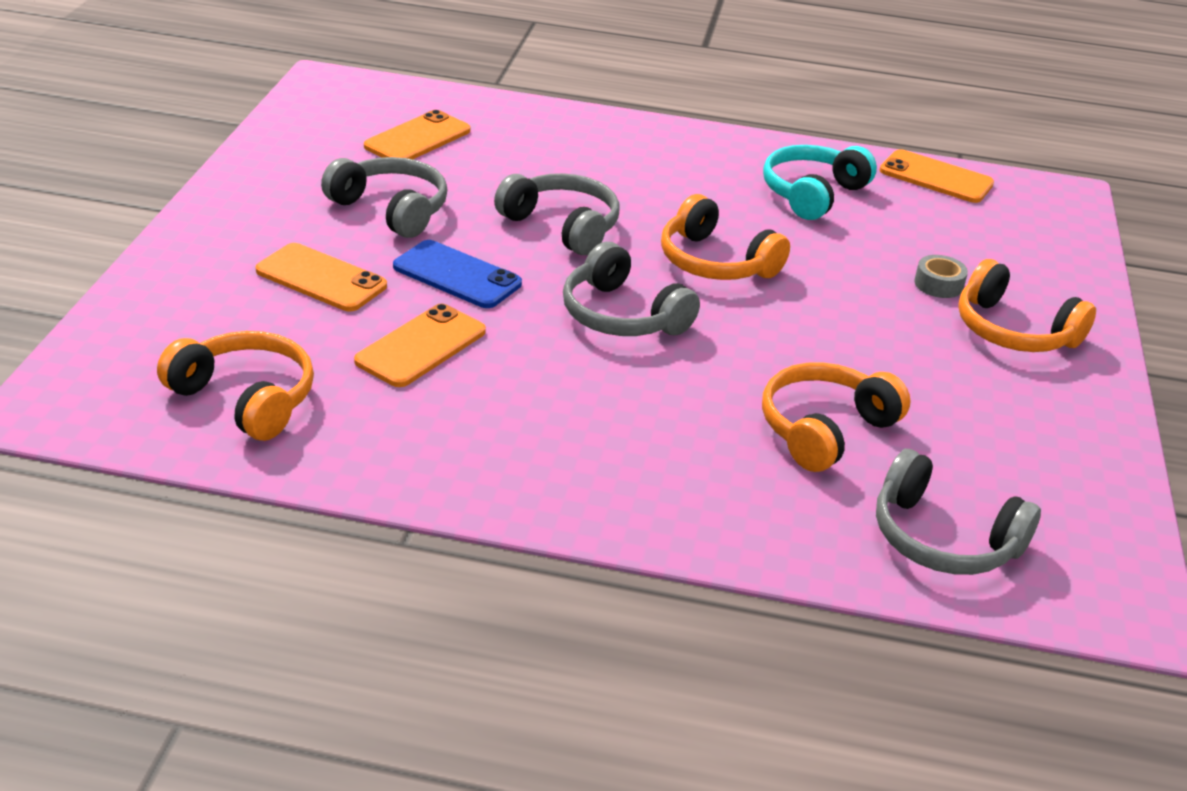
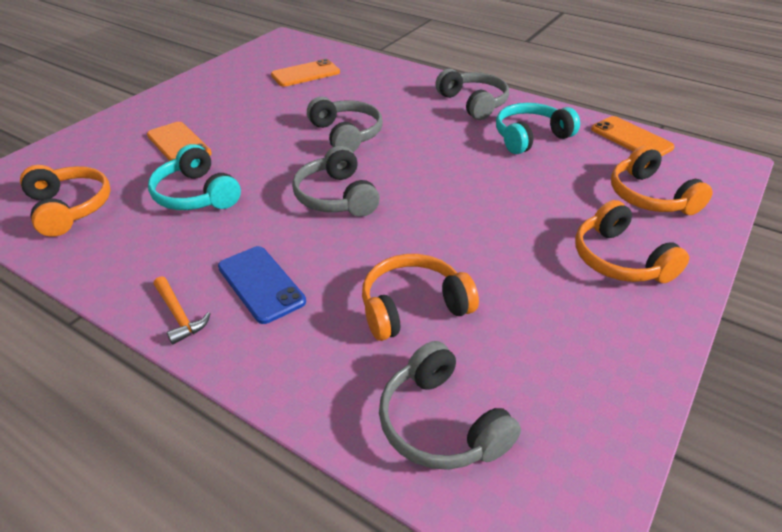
camera: 25 degrees right, 5 degrees up
(391, 209) = (254, 111): grey headphones -> grey headphones (473, 103)
(421, 346) = (196, 195): orange phone -> turquoise headphones
(457, 275) = (256, 155): blue phone -> blue phone (261, 284)
(549, 499) = (179, 315): none -> orange hammer
(715, 262) = (427, 172): orange headphones -> orange headphones (649, 196)
(938, 284) = (581, 213): grey tape -> none

